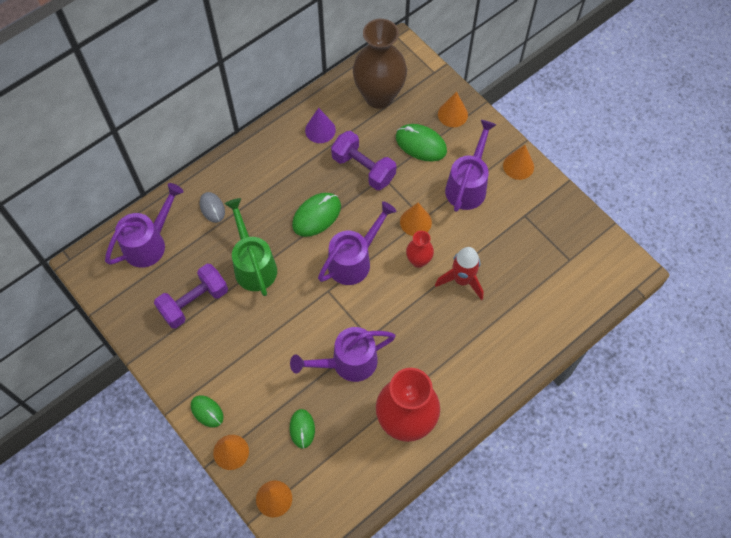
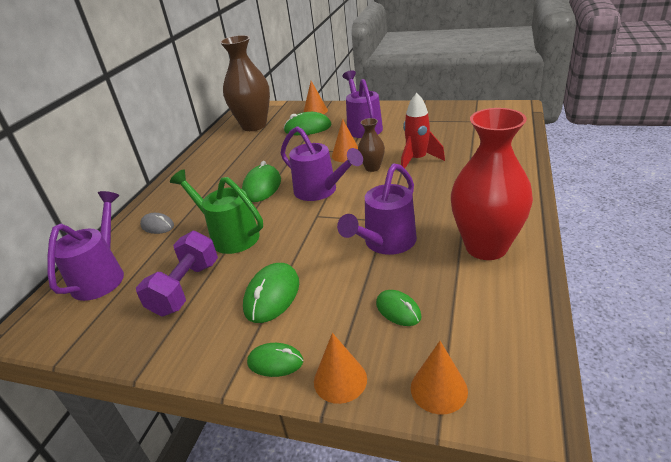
camera: 30 degrees left, 30 degrees down
(240, 354) = (272, 295): none -> green mouse
(320, 130) = (222, 153): purple cone -> none
(354, 260) = (320, 191): purple watering can -> purple watering can turned 120 degrees clockwise
(363, 168) = (276, 153): purple dumbbell -> none
(418, 261) = (372, 168): red vase -> brown vase
(518, 166) = (385, 108): orange cone -> none

